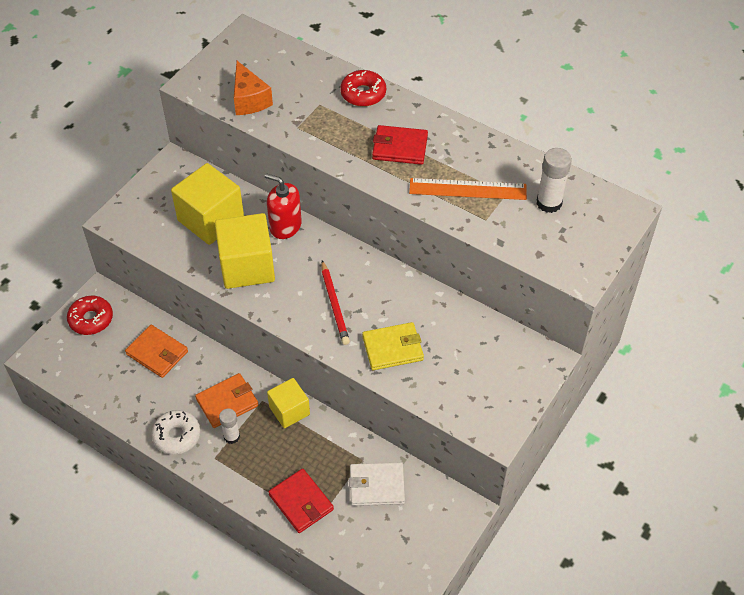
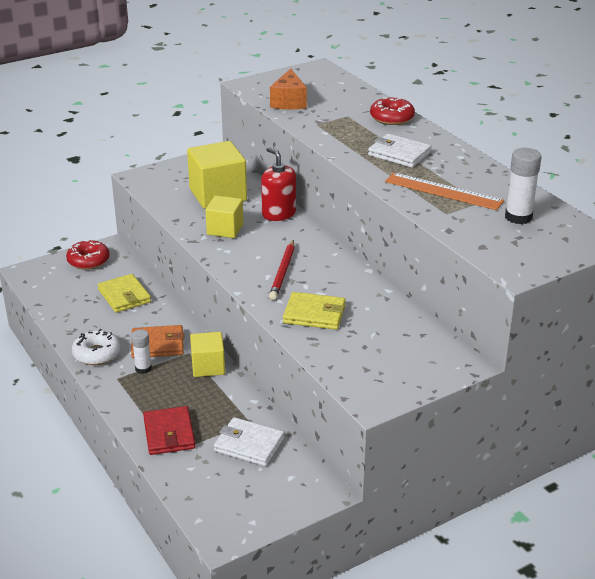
camera: 25 degrees right, 20 degrees down
(157, 353) = (124, 296): orange wallet -> yellow wallet
(247, 266) = (225, 229): yellow cube -> yellow cube, size x0.61
(400, 147) = (399, 154): red wallet -> white wallet

